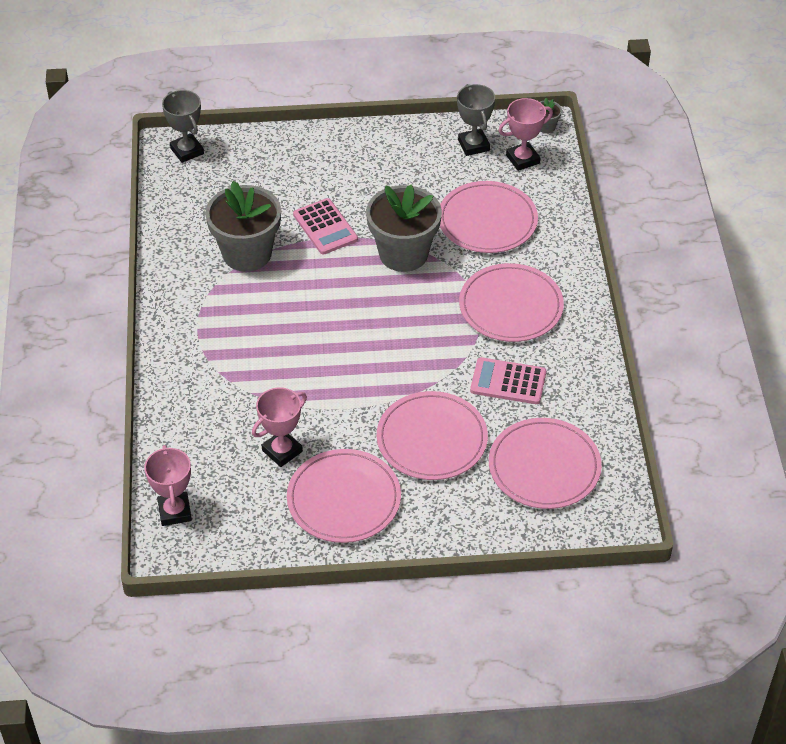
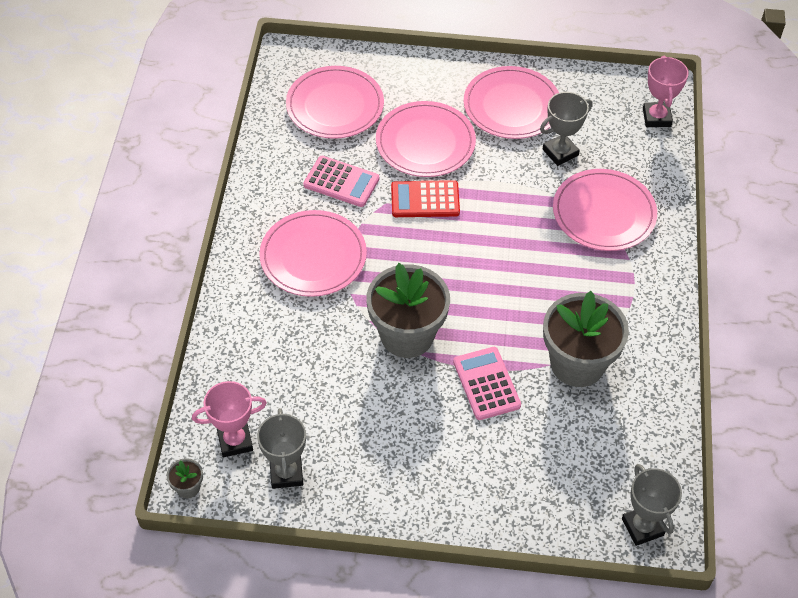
camera: 170 degrees left, 5 degrees up
(282, 451) = (560, 152): pink trophy -> grey trophy
(417, 377) = (425, 200): none -> red calculator
(487, 221) = (304, 361): pink plate -> pink plate (604, 213)

